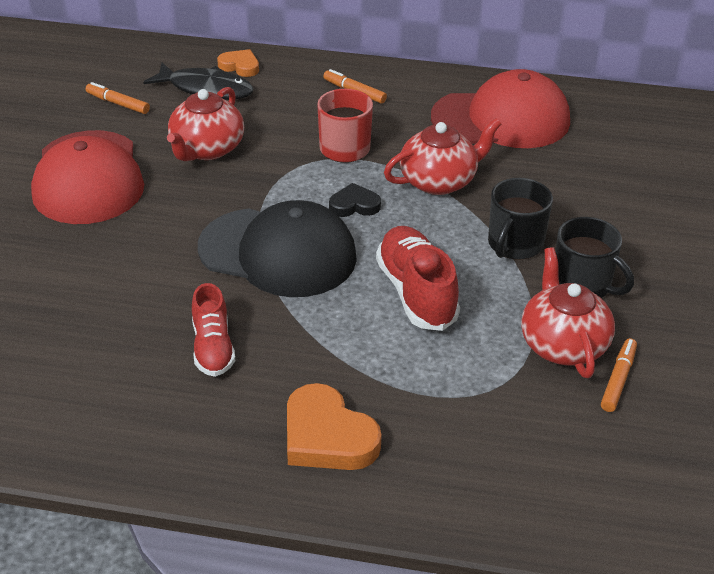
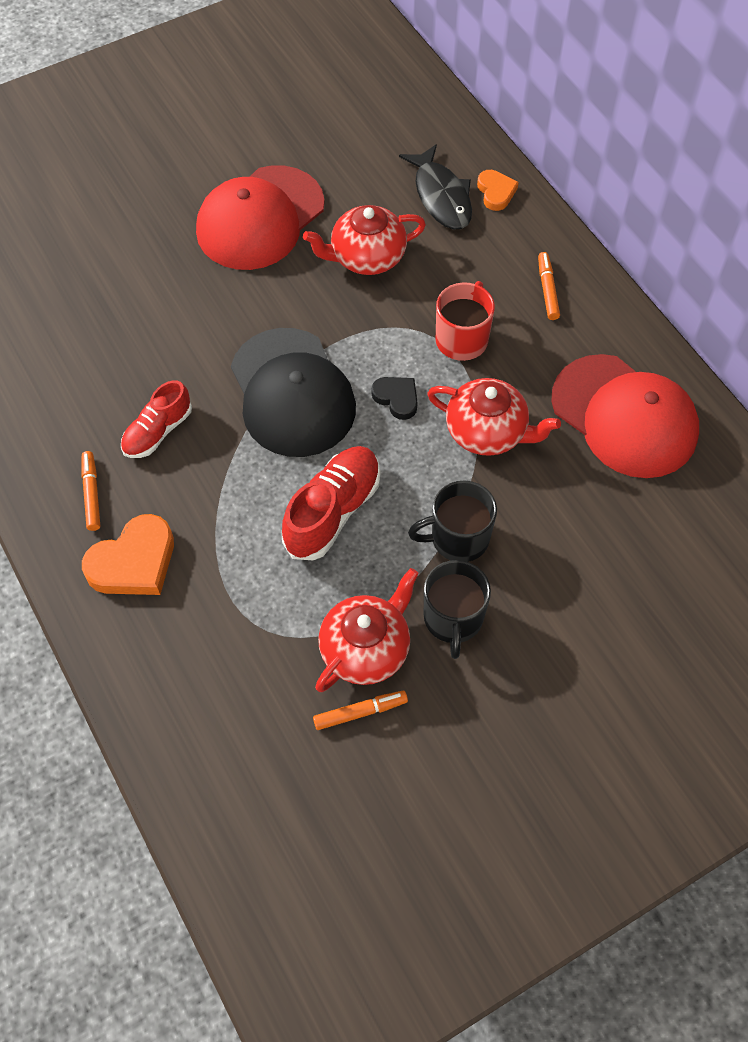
camera: 50 degrees right, 20 degrees up
(118, 103) = (363, 162): orange marker -> orange marker (91, 494)
(327, 436) = (134, 562): orange heart -> orange heart turned 135 degrees counterclockwise

